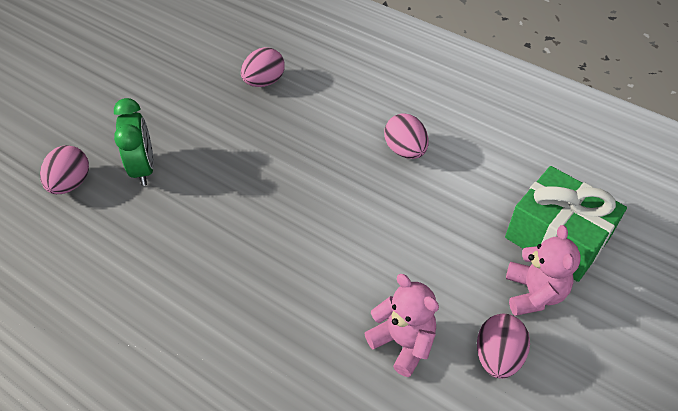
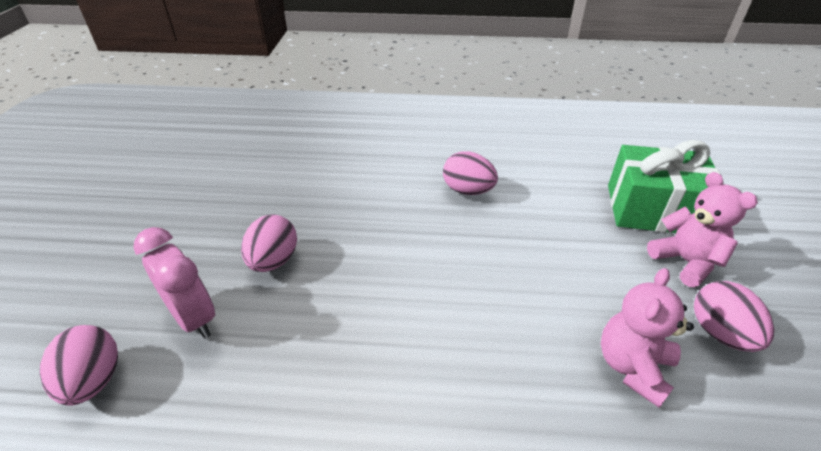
camera: 30 degrees left, 10 degrees down
(144, 168) = (194, 318): green clock -> pink clock
(264, 82) = (282, 181): pink egg -> pink egg (273, 261)
(403, 343) = (632, 367): pink teddy bear -> pink teddy bear turned 75 degrees counterclockwise

